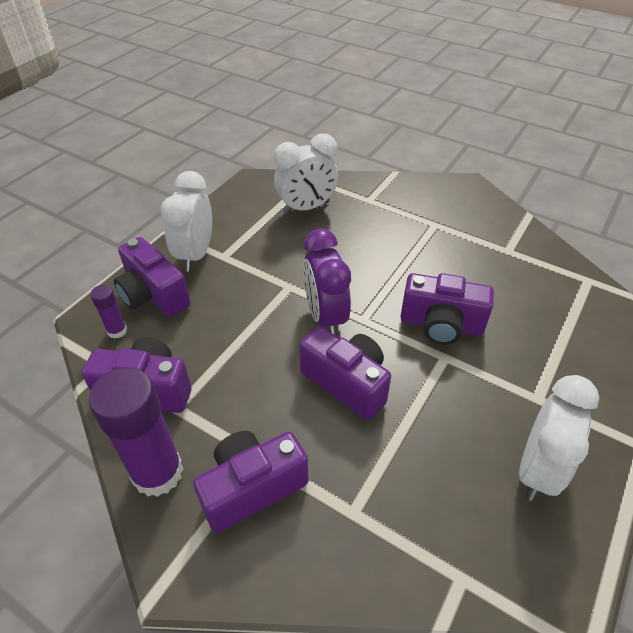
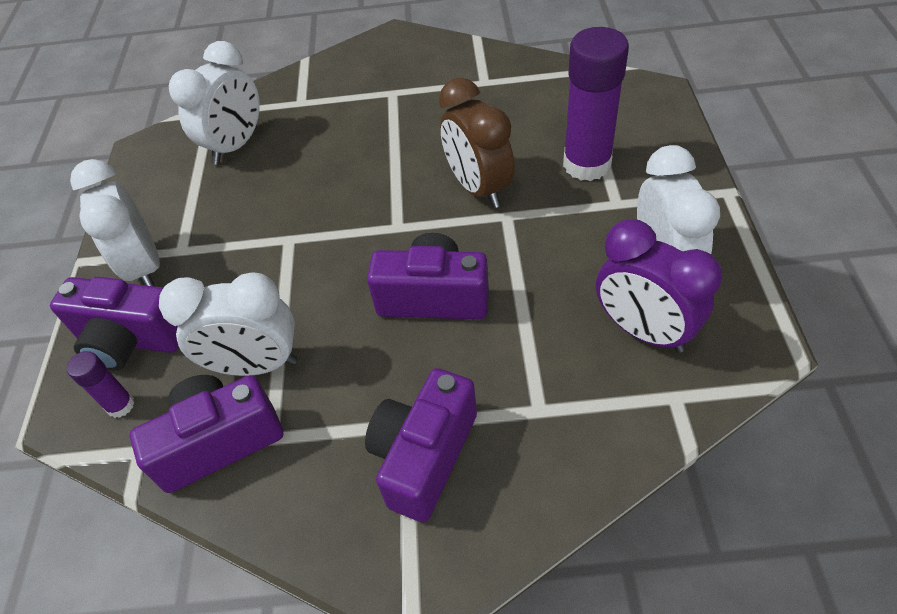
camera: 30 degrees left, 5 degrees up
(158, 473) = (310, 513): purple glue stick -> purple glue stick (587, 164)
(205, 355) = (255, 365): none -> white clock
(325, 317) = (356, 247): purple clock -> purple clock (643, 330)
(441, 325) = (478, 188): purple camera -> brown clock

